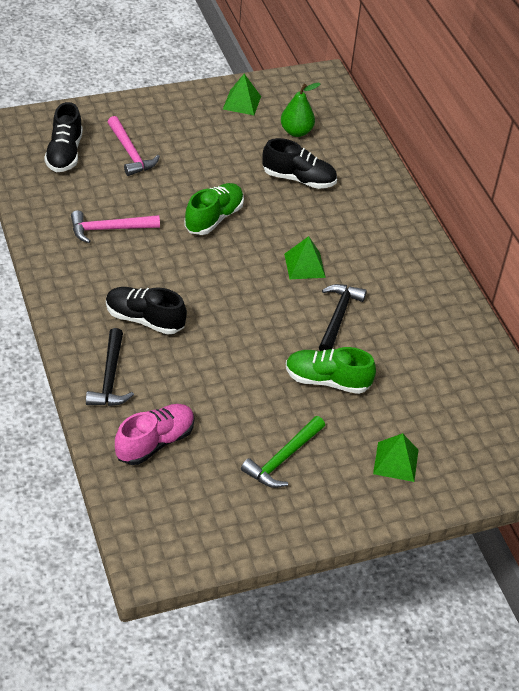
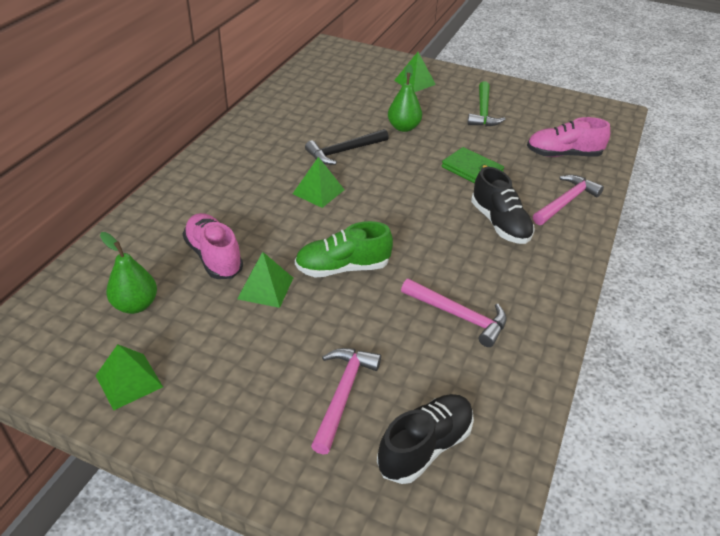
camera: 135 degrees left, 5 degrees down
(110, 378) = (566, 202): black hammer -> pink hammer
(217, 365) = (472, 170): none -> green wallet
(242, 179) = (265, 288): none -> green pyramid
(283, 459) = (483, 112): green hammer -> green hammer turned 105 degrees clockwise
(299, 179) = (214, 257): black shoe -> pink shoe
(327, 380) = (403, 127): green shoe -> green pear

